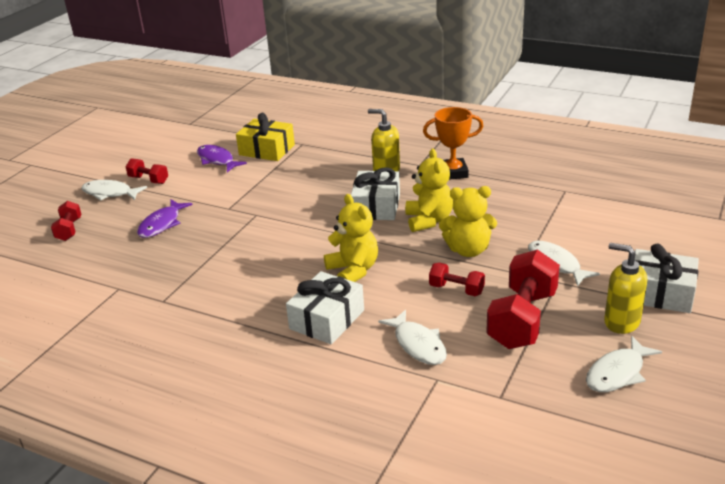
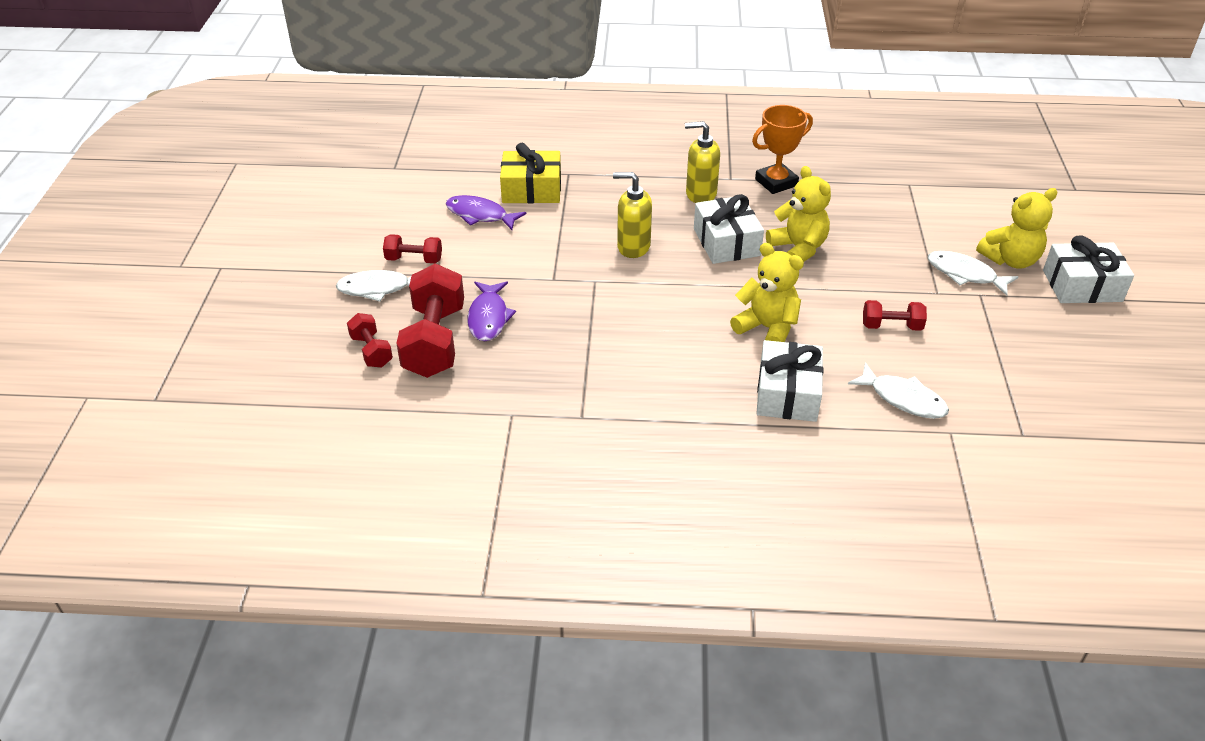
camera: 25 degrees left, 10 degrees up
(468, 250) = (867, 277): yellow teddy bear -> yellow teddy bear (1010, 260)
(522, 319) = (980, 345): red dumbbell -> red dumbbell (434, 341)
(617, 373) = (1106, 381): white fish -> none
(621, 322) = (1071, 326): yellow soap dispenser -> yellow soap dispenser (633, 247)

